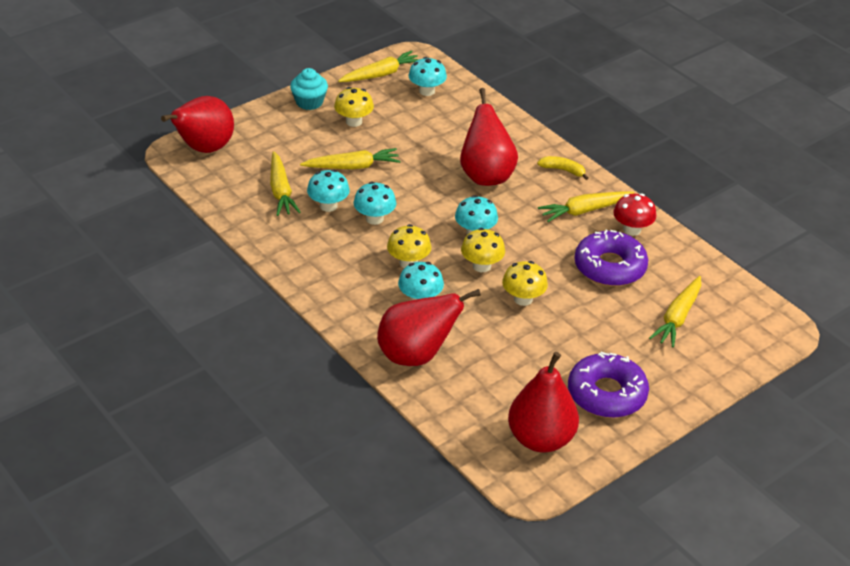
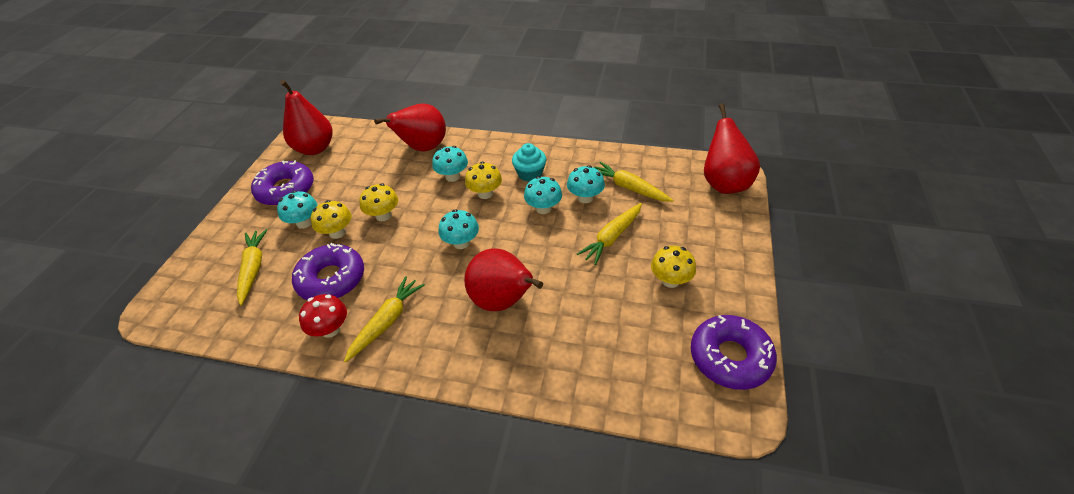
camera: 145 degrees right, 5 degrees up
(309, 102) = (731, 274): turquoise cupcake -> turquoise cupcake (530, 174)
(381, 74) = (730, 357): yellow carrot -> purple donut
(427, 91) = (663, 368): turquoise mushroom -> turquoise mushroom (304, 223)
(481, 266) = (433, 221): yellow mushroom -> yellow mushroom (337, 233)
(563, 170) = (439, 357): yellow banana -> none

